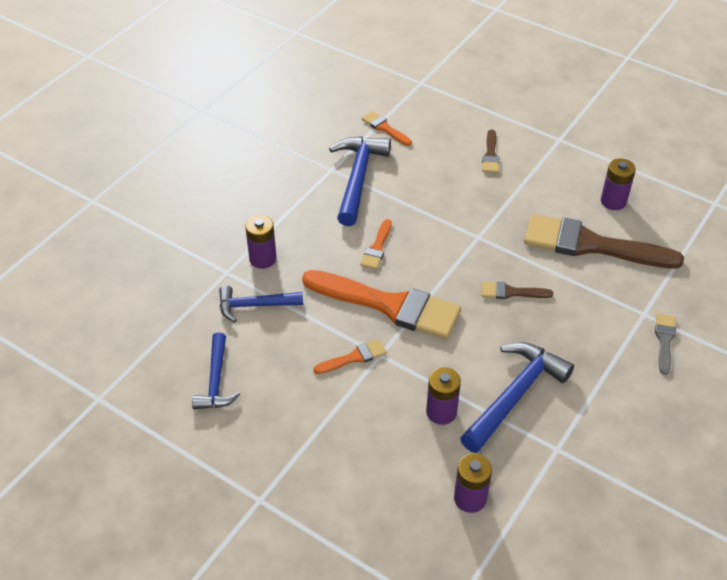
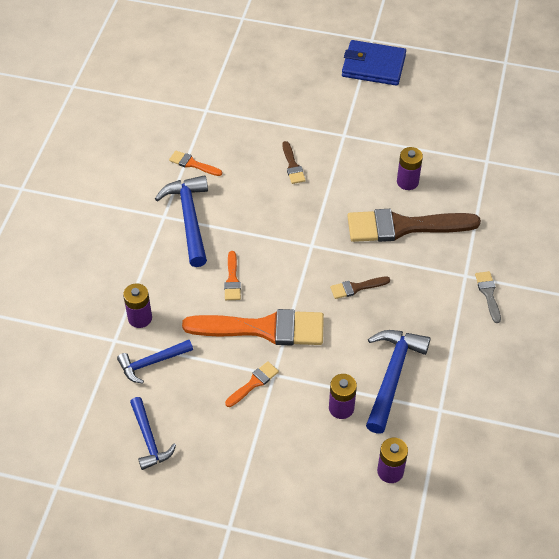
camera: 20 degrees left, 5 degrees up
(620, 82) = (373, 66): none -> blue wallet

